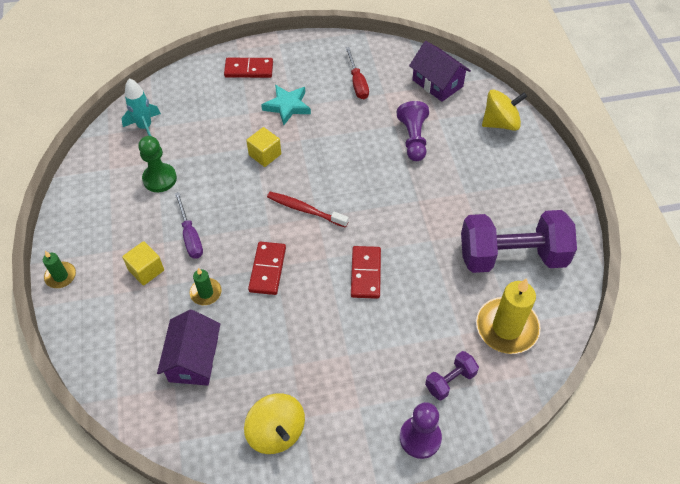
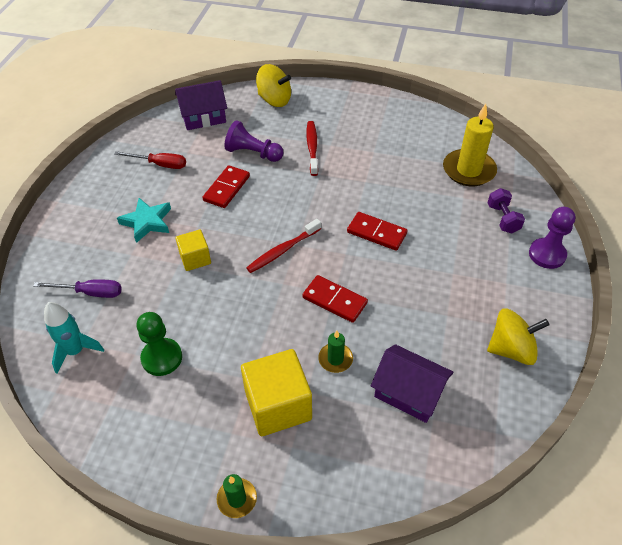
camera: 65 degrees left, 5 degrees down
(146, 270) = (278, 405): yellow cube -> yellow cube, size x1.75
(190, 236) = (257, 352): purple screwdriver -> purple screwdriver (90, 293)
(249, 69) = (72, 235): red domino -> red domino (226, 188)
(451, 180) = (312, 148): none -> red toothbrush
(500, 123) = (274, 100): yellow spinning top -> yellow spinning top turned 105 degrees clockwise
(512, 256) = (406, 143): purple dumbbell -> none

